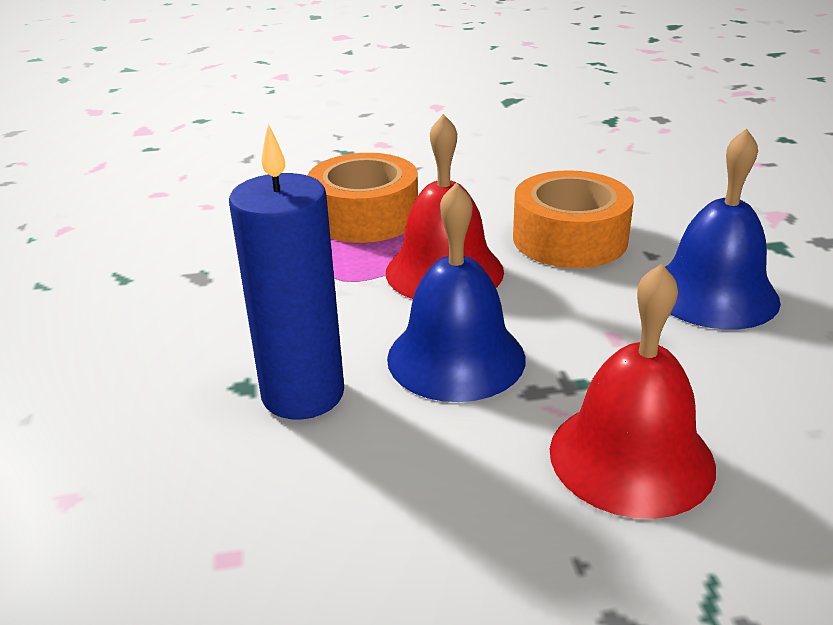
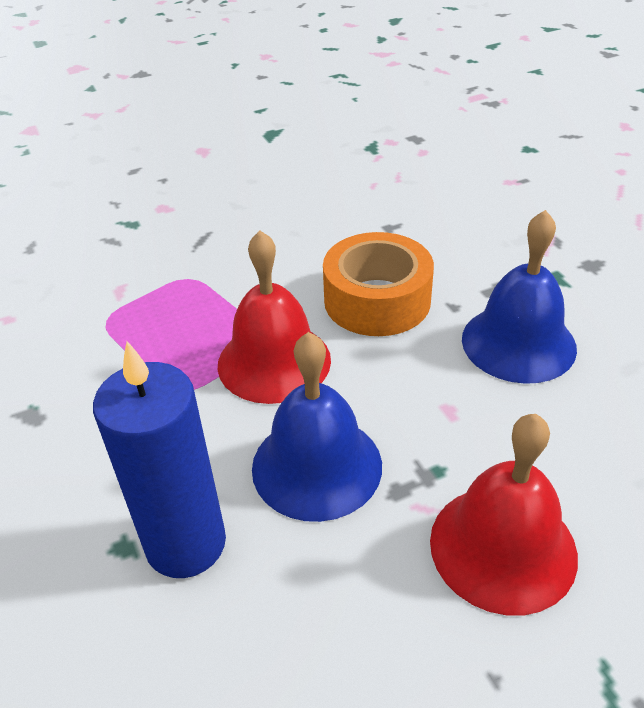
camera: 15 degrees left, 10 degrees up
(365, 216) = (176, 306): orange tape -> none

